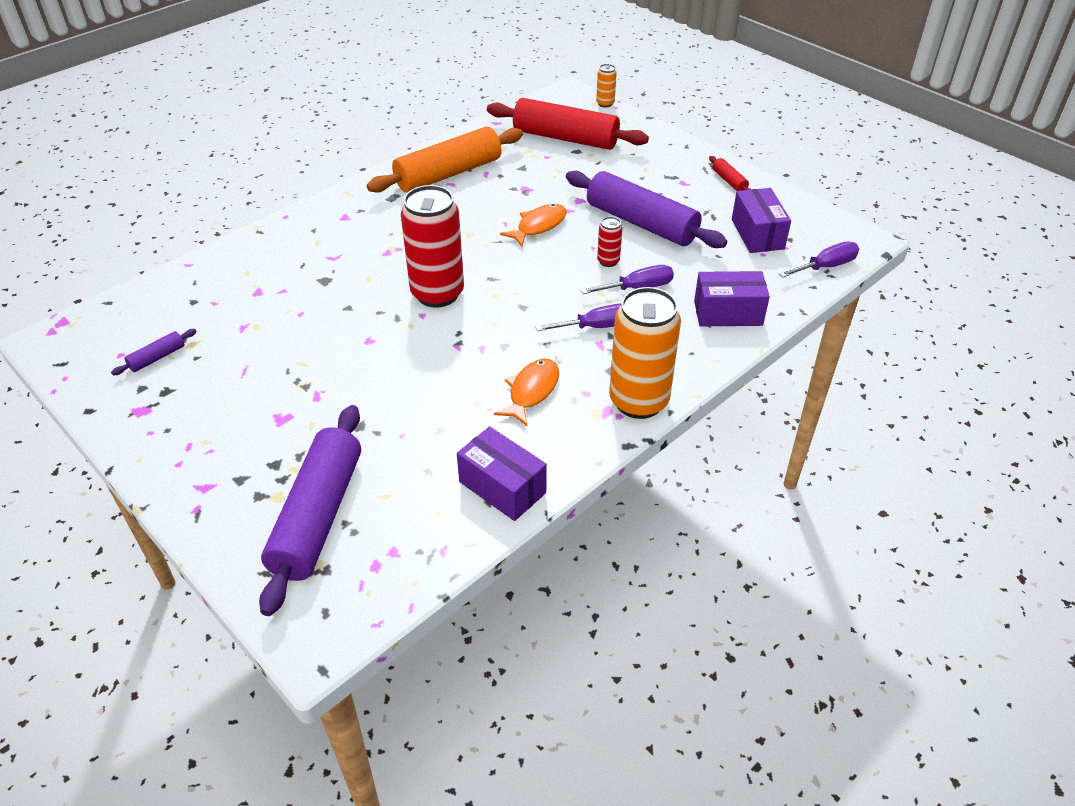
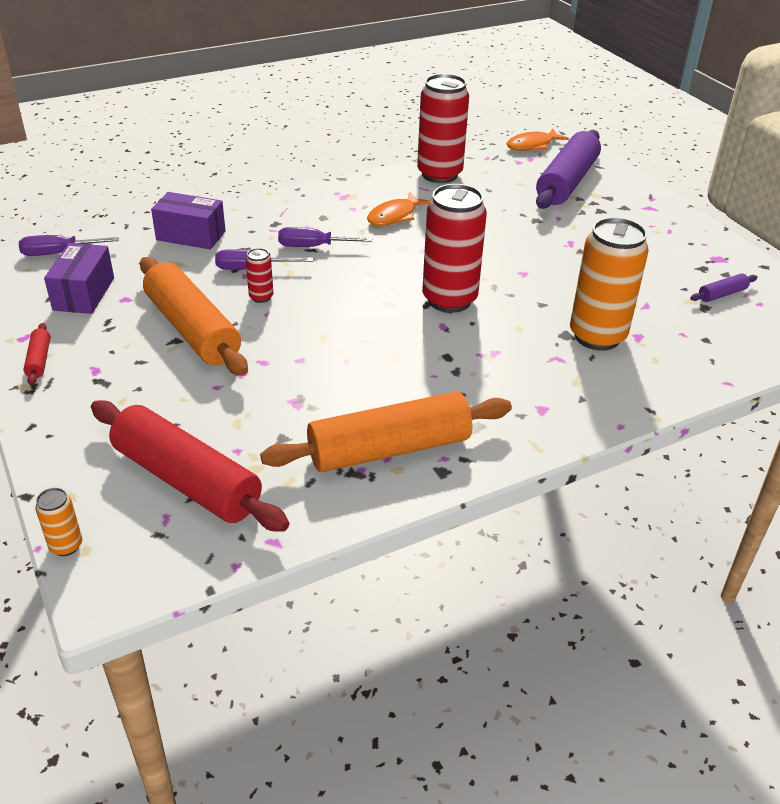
camera: 165 degrees left, 5 degrees down
(502, 487) = (439, 174): purple box -> red can
(538, 226) = (309, 349): orange fish -> orange fish (532, 145)
(638, 401) = (316, 197): orange can -> orange can (597, 336)
(641, 223) = (192, 329): purple rolling pin -> orange rolling pin

